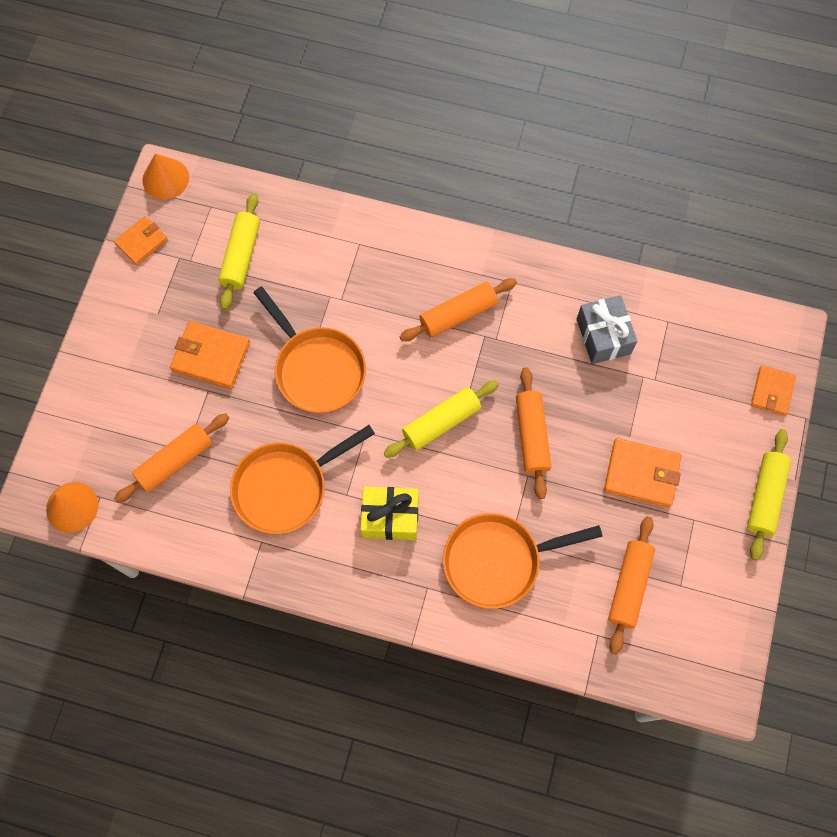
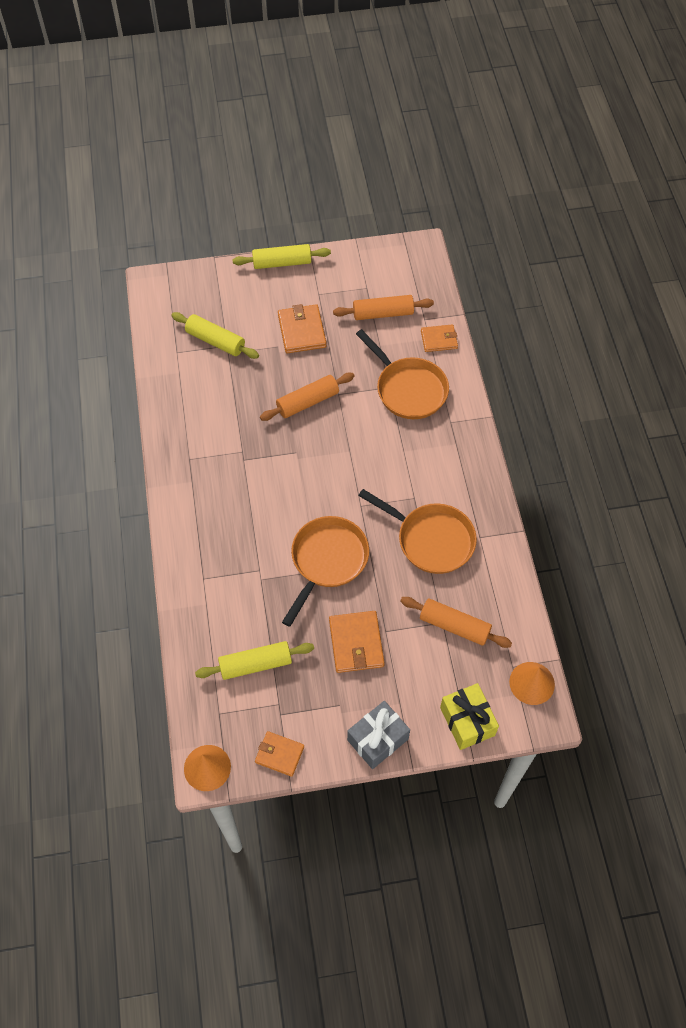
camera: 115 degrees left, 10 degrees down
(390, 517) = (415, 463): yellow gift -> yellow gift (467, 721)
(441, 422) = (327, 460): yellow rolling pin -> yellow rolling pin (215, 341)
(458, 314) = (234, 484): orange rolling pin -> none
(603, 336) = (207, 386): grey gift -> grey gift (377, 739)
(772, 391) = (203, 279): orange wallet -> orange wallet (439, 340)

